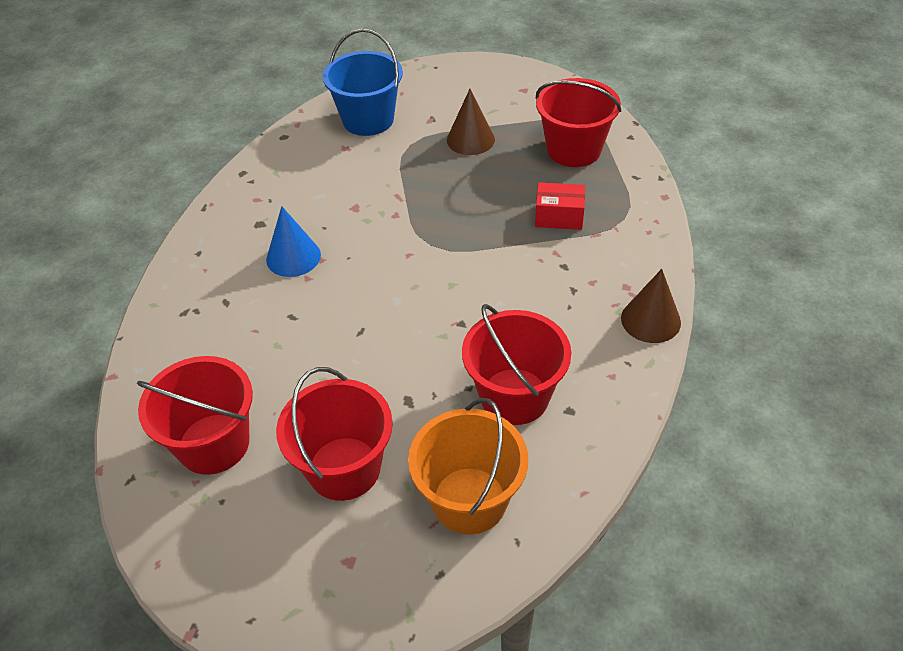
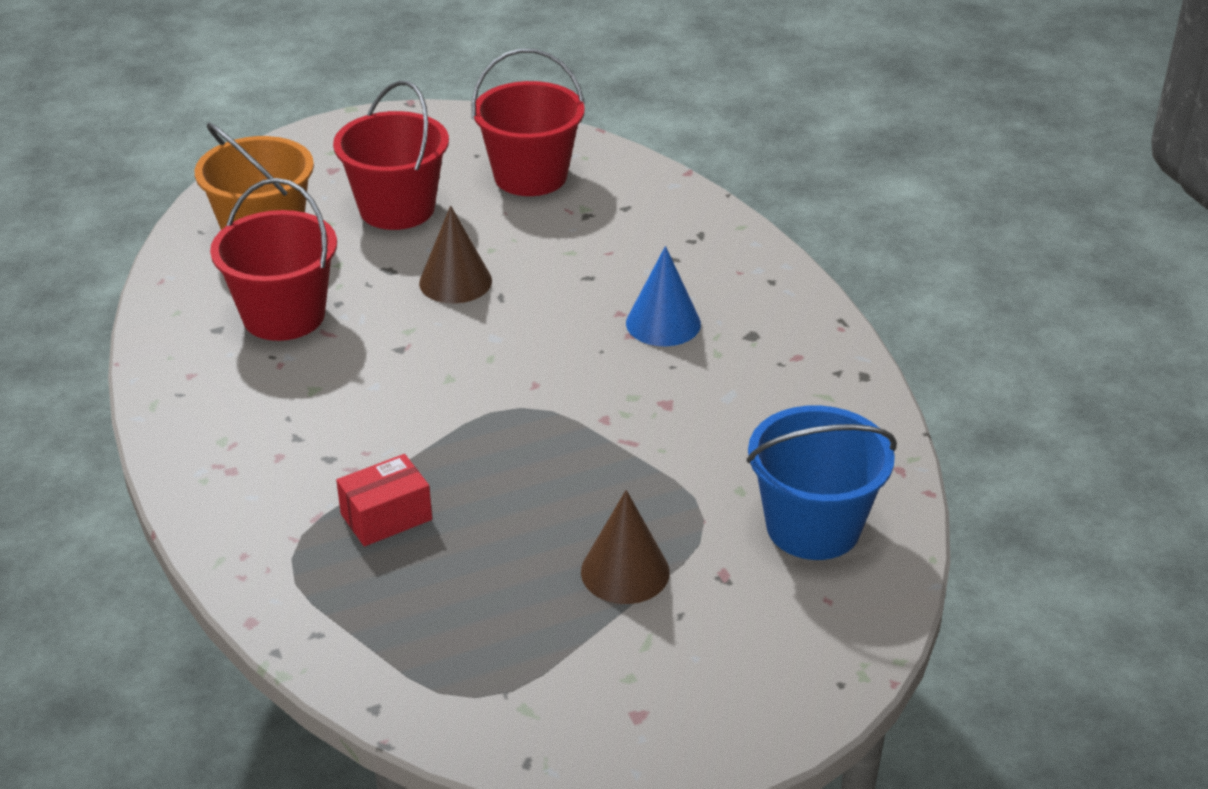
camera: 140 degrees right, 10 degrees down
(573, 150) = (449, 634): red bucket -> none
(650, 320) = (177, 446): brown cone -> brown cone (455, 281)

